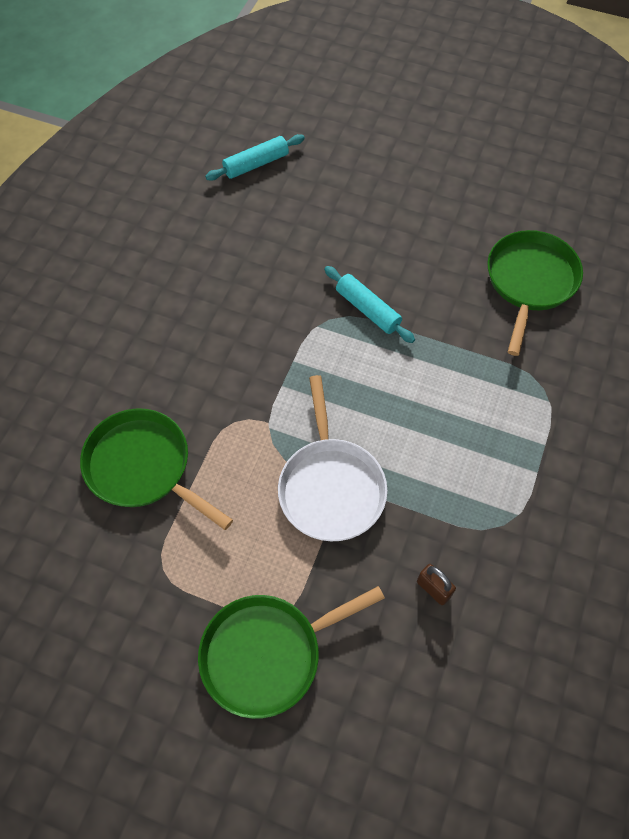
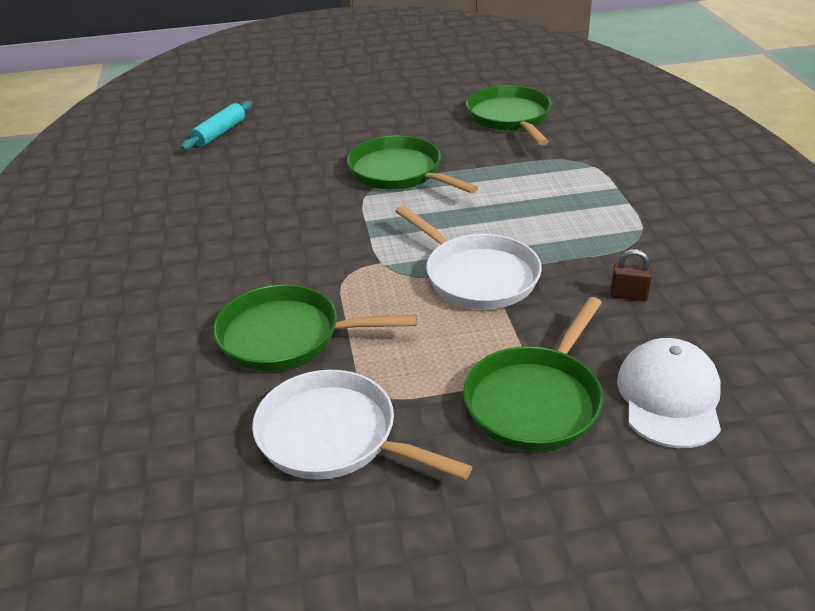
camera: 30 degrees left, 25 degrees down
(107, 594) = (334, 436): none -> white pan
(367, 309) = (399, 172): turquoise rolling pin -> green pan
(367, 718) = (669, 397): none -> white cap

